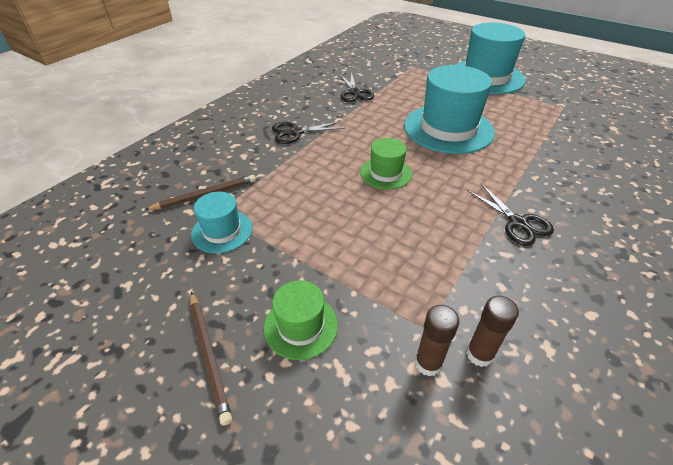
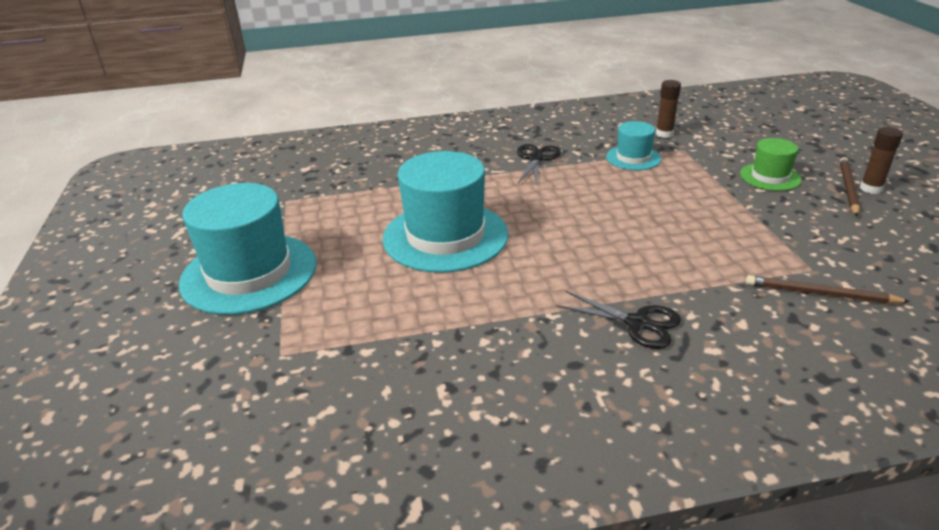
camera: 135 degrees left, 10 degrees down
(222, 231) = (811, 251): turquoise hat -> turquoise hat (633, 158)
(355, 93) = (462, 349): black scissors -> none
(386, 173) = (586, 228): green hat -> none
(428, 363) = (699, 141): brown glue stick -> brown glue stick (870, 189)

